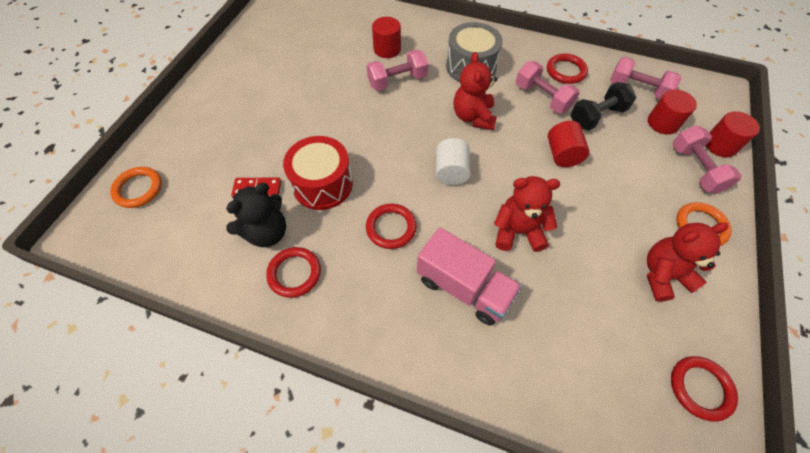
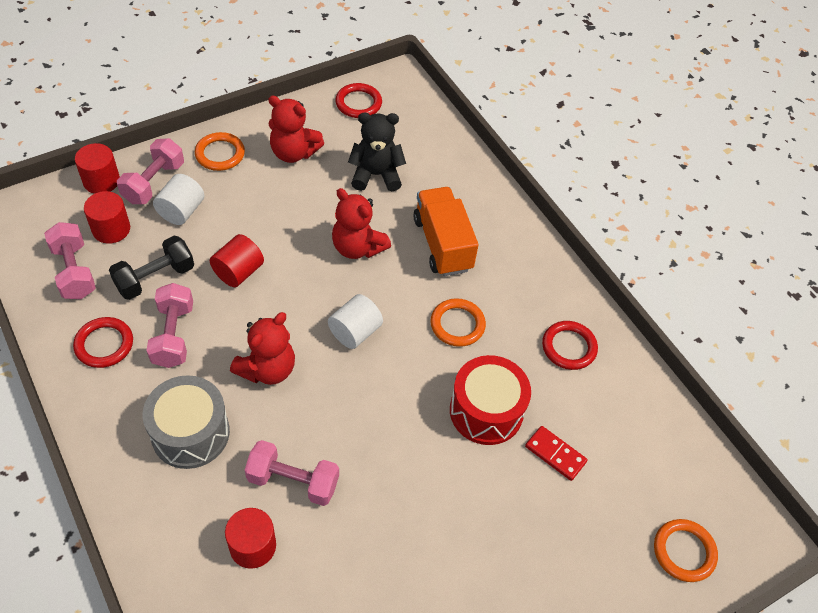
camera: 145 degrees left, 5 degrees down
(267, 232) = (571, 401): black teddy bear -> black teddy bear (376, 175)
(391, 227) = (457, 324): red ring -> orange ring
(464, 287) = (442, 244): pink truck -> orange truck
(597, 116) = (155, 278): black dumbbell -> black dumbbell turned 45 degrees counterclockwise
(650, 164) = (181, 211): none -> white cylinder

